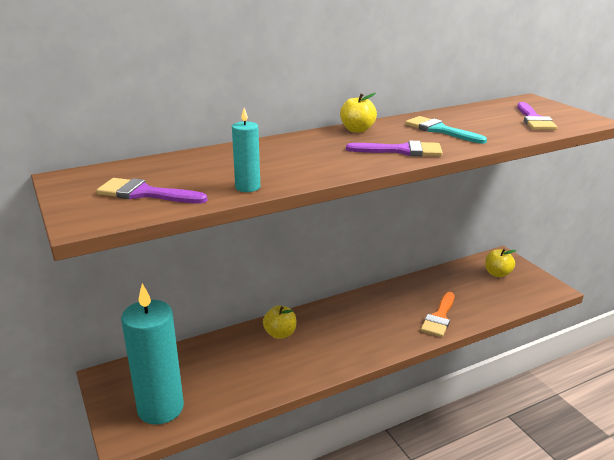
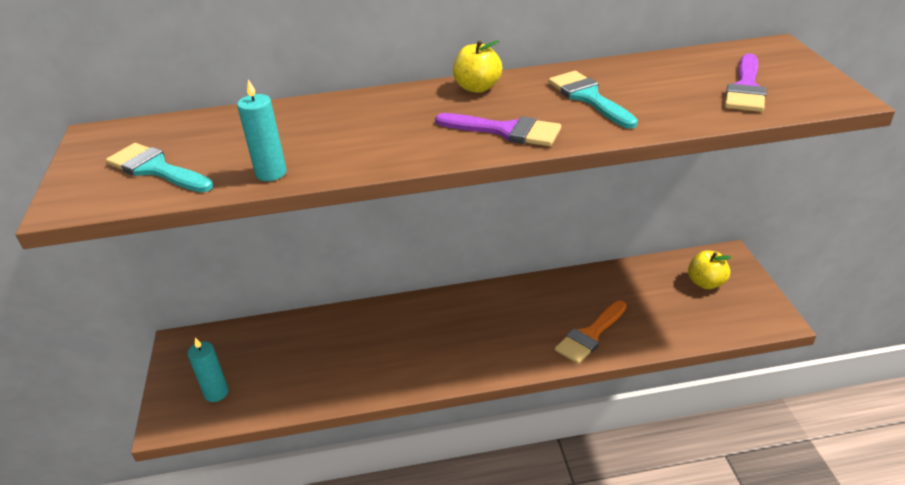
camera: 20 degrees right, 10 degrees up
(145, 193) = (156, 169): purple brush -> turquoise brush
(160, 408) = (216, 393): turquoise candle -> turquoise candle, size x0.48
(280, 334) = (385, 323): yellow apple -> none

